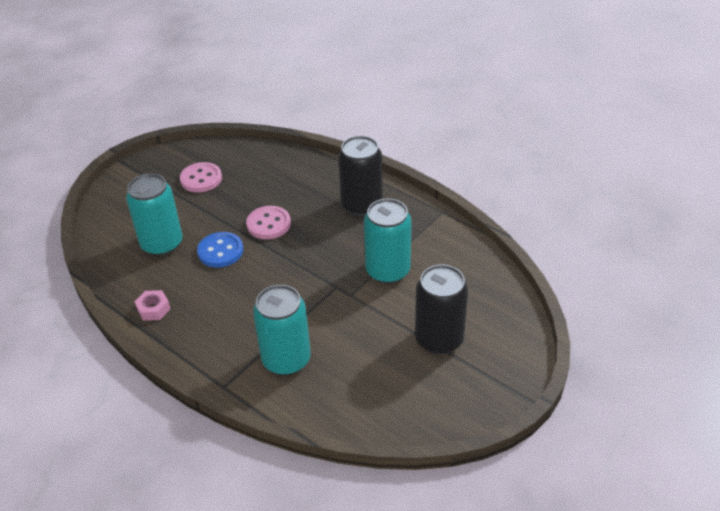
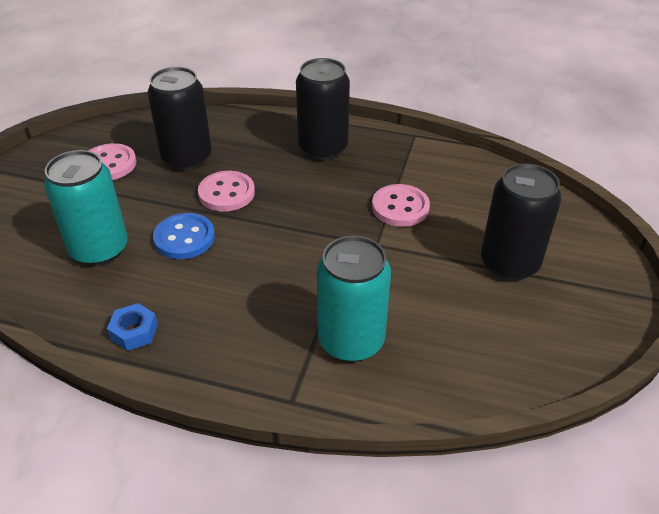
camera: 25 degrees left, 0 degrees up
(153, 309) = (134, 332): pink nut -> blue nut
(257, 187) = (187, 158): none -> black can
(388, 271) = (400, 207): turquoise can -> pink button

